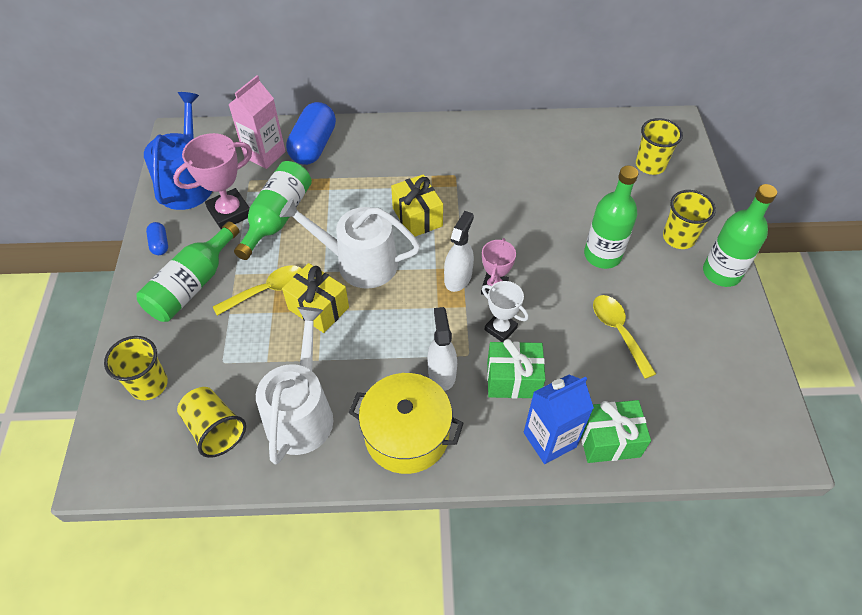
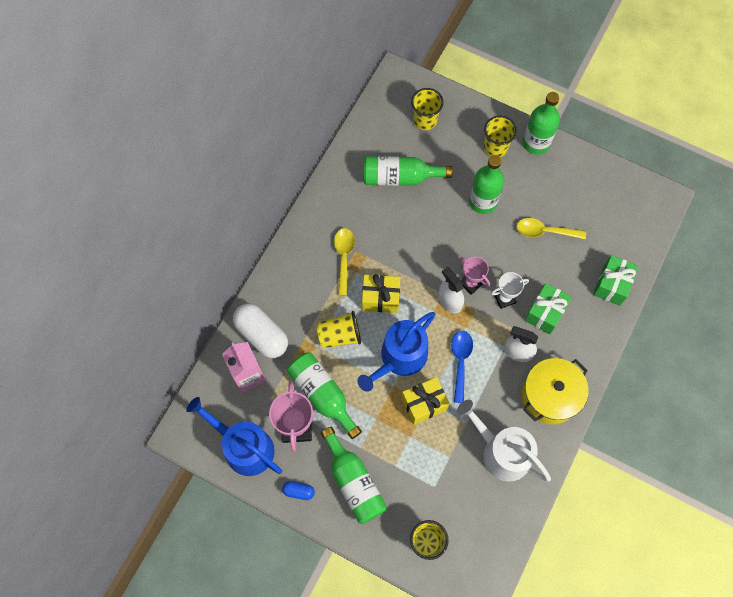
camera: 60 degrees left, 15 degrees up
(215, 429) = (485, 511): yellow cup -> yellow cup (340, 335)
(267, 290) = (389, 431): yellow spoon -> yellow spoon (344, 258)
(313, 146) = (262, 335): blue capsule -> white capsule
(359, 263) = (400, 358): white watering can -> blue watering can
(391, 320) = (460, 362): none -> blue spoon
(549, 439) = (595, 317): blue carton -> none
(566, 173) = (400, 177): none -> green bottle

